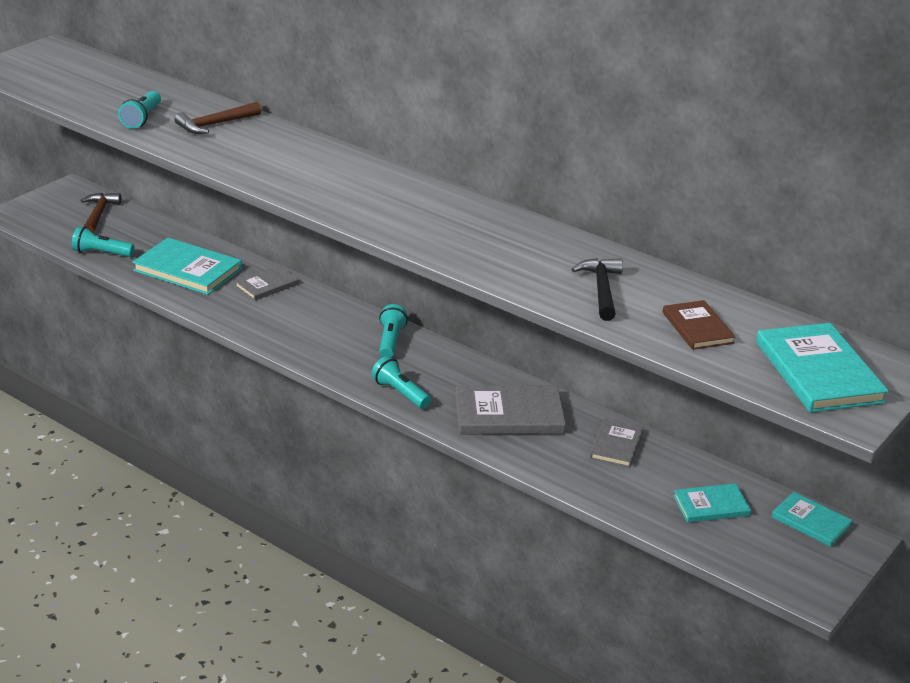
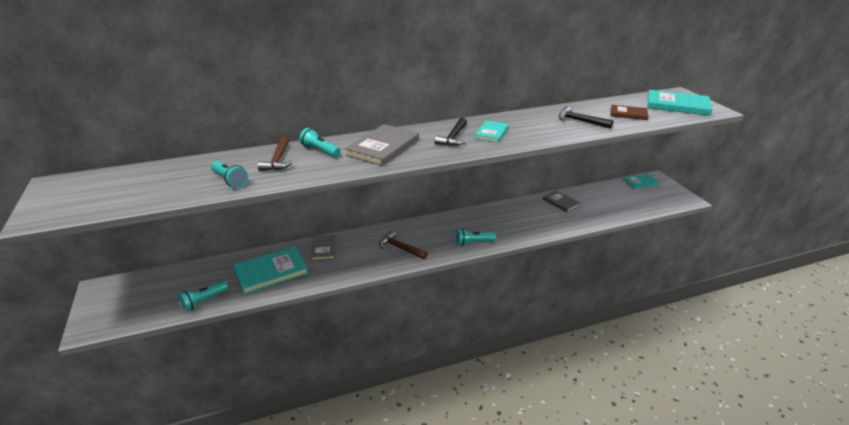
camera: 55 degrees left, 0 degrees up
(98, 215) = (153, 287): brown hammer -> brown hammer (400, 248)
(390, 341) = (423, 229): turquoise flashlight -> turquoise flashlight (320, 151)
(408, 207) = (453, 137): none -> black hammer
(509, 414) = (516, 219): grey book -> grey book (383, 147)
(711, 505) = (618, 198): turquoise book -> turquoise book (491, 133)

